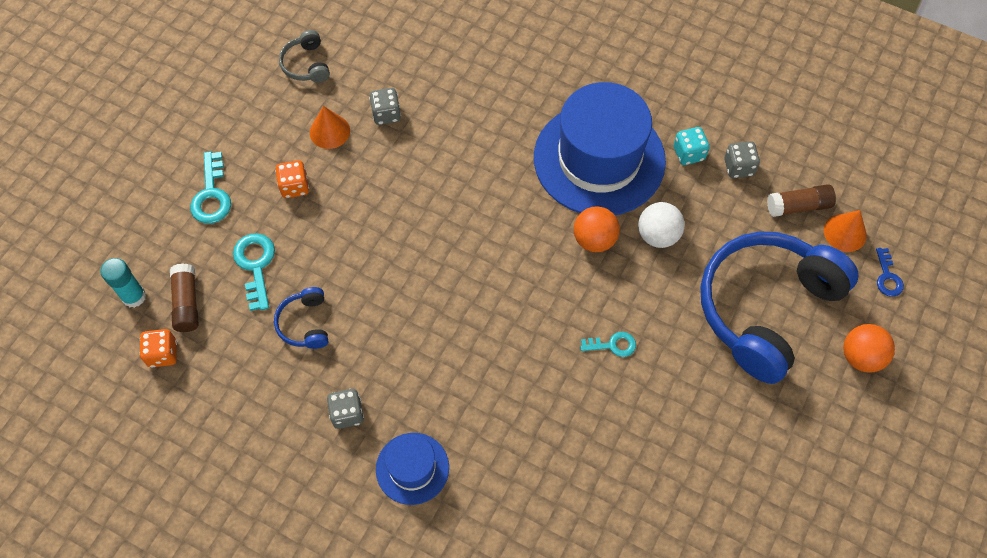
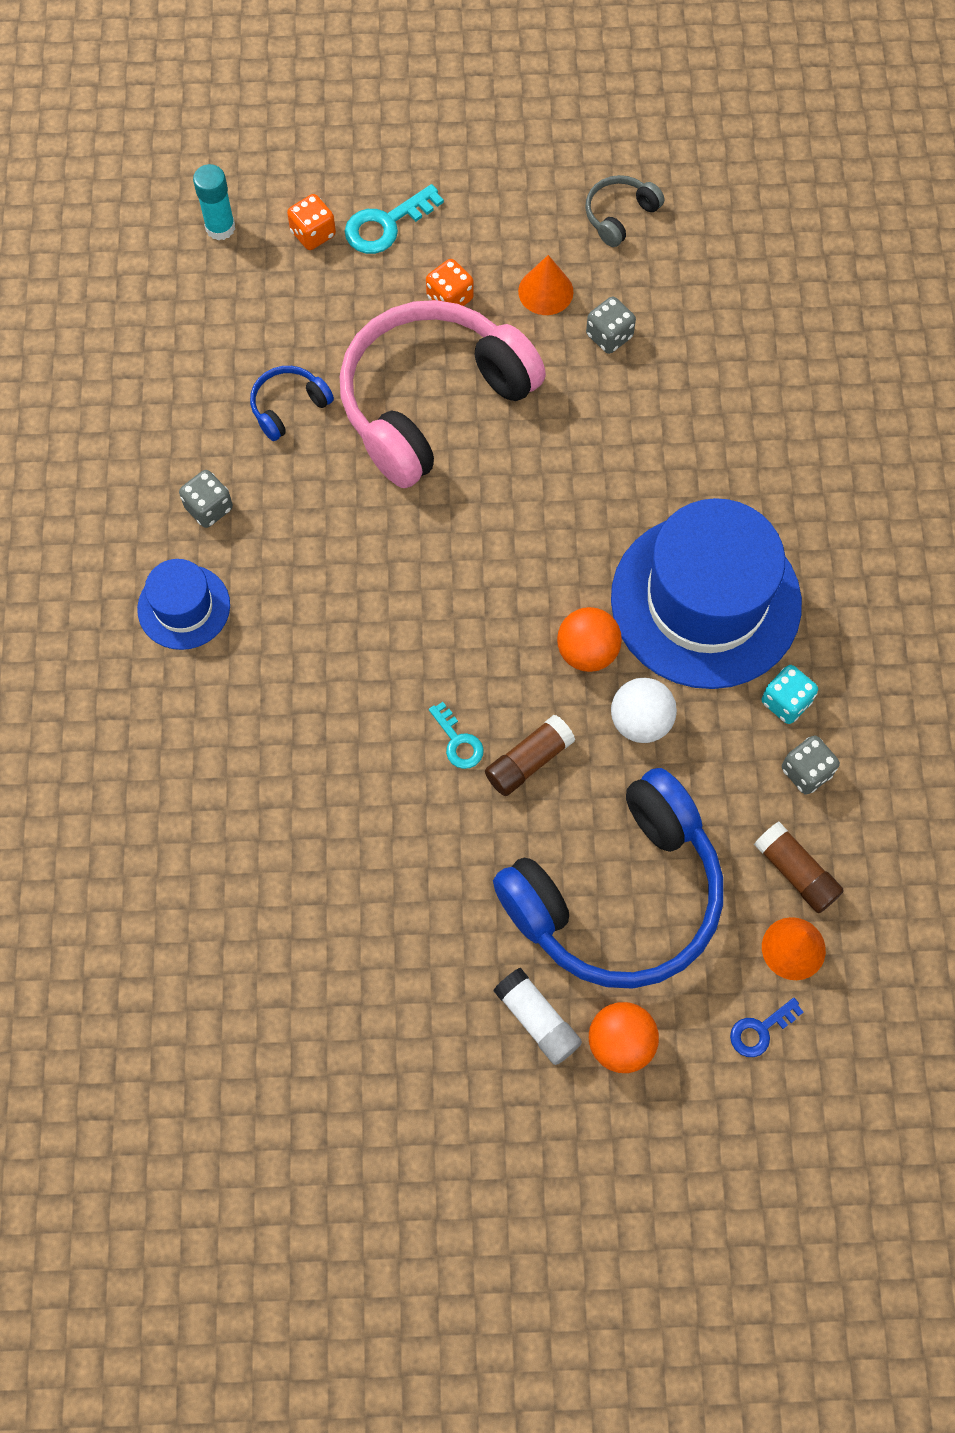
camera: 60 degrees right, 5 degrees up
(163, 354) = (172, 294): orange dice -> orange dice (313, 234)
(187, 303) = (243, 280): brown glue stick -> brown glue stick (529, 761)
(255, 265) = (327, 318): turquoise key -> none
(362, 236) = (432, 401): none -> pink headphones
(765, 308) = (618, 896): blue headphones -> blue headphones turned 135 degrees clockwise
(824, 396) = (537, 1020): none -> white glue stick

